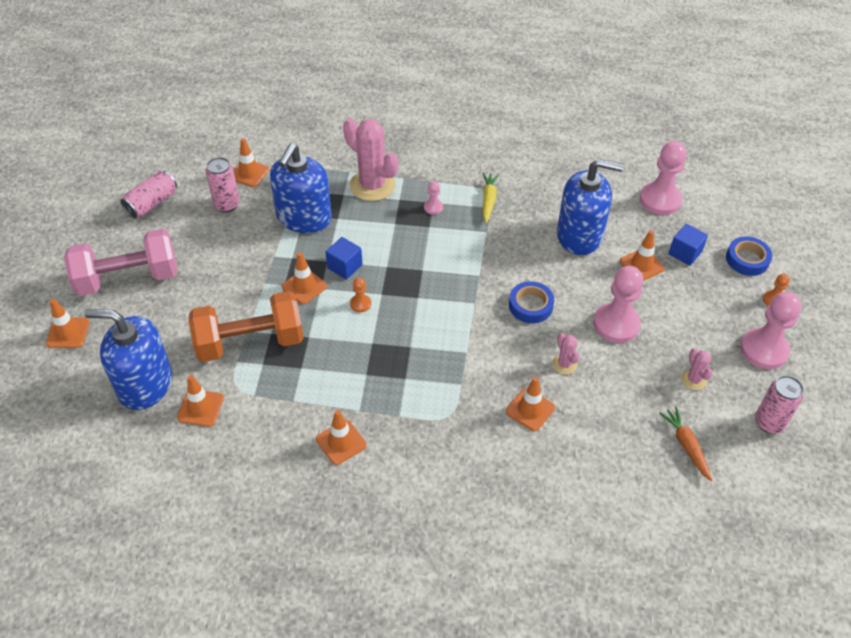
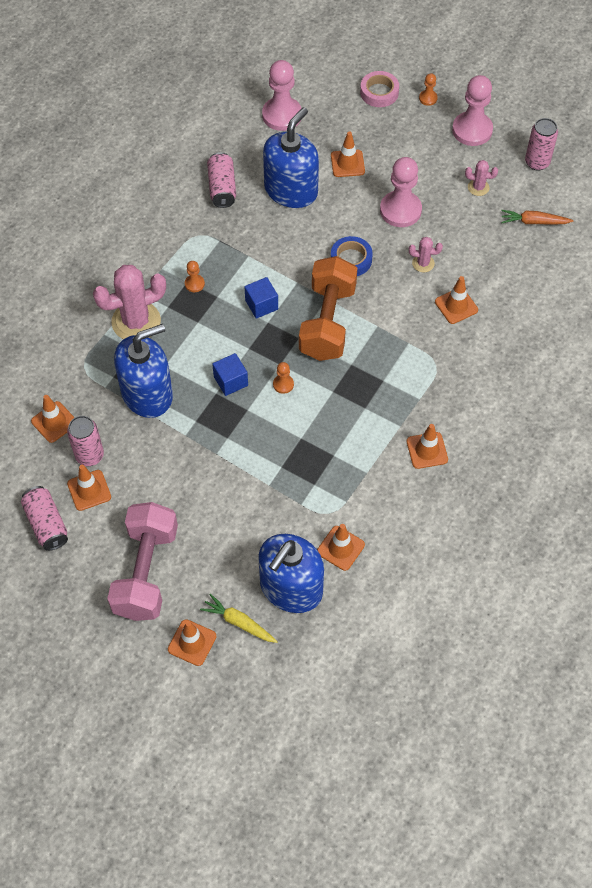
camera: 65 degrees left, 10 degrees up
(250, 342) = (284, 487): orange dumbbell -> orange dumbbell (327, 322)
(304, 218) = (147, 394): blue soap dispenser -> blue soap dispenser turned 75 degrees counterclockwise
(304, 286) = (238, 422): orange traffic cone -> orange traffic cone (89, 490)
(433, 207) = (194, 284): pink pawn -> orange pawn
(488, 200) = (210, 238): yellow carrot -> yellow carrot (239, 622)
(547, 189) = (222, 188): none -> pink can
(685, 253) = (350, 128): blue cube -> blue cube (261, 305)
(747, 259) = (379, 92): blue tape -> pink tape

